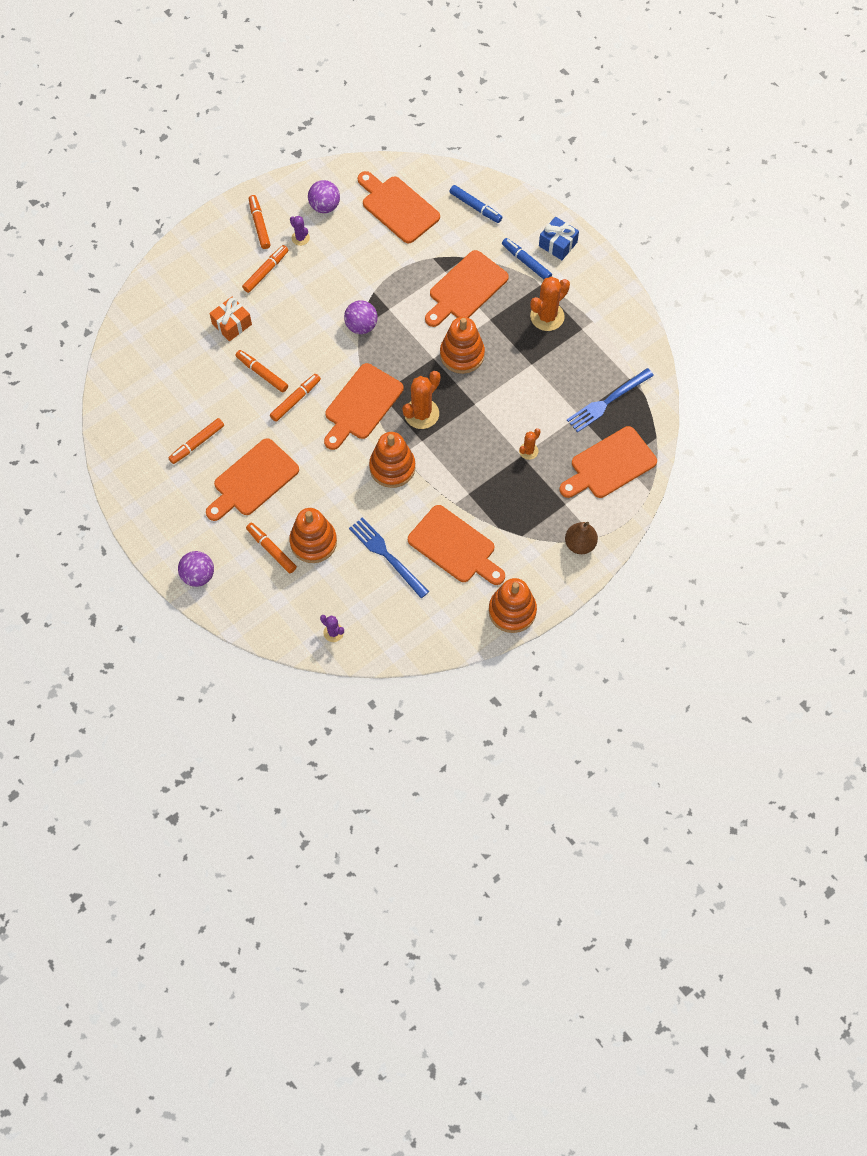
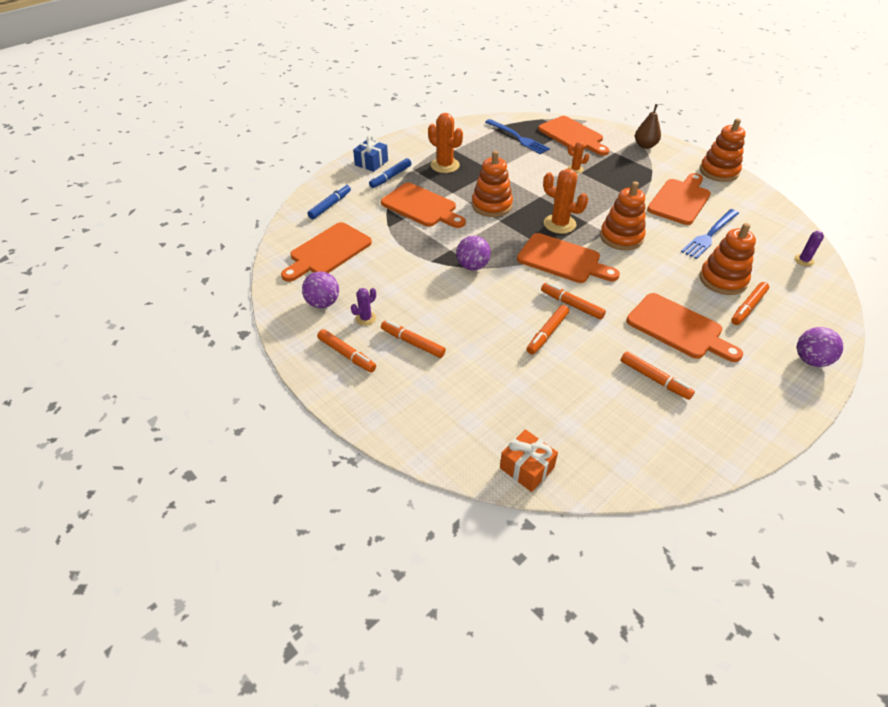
camera: 95 degrees left, 20 degrees down
(232, 324) = (488, 365): orange gift -> orange gift (527, 468)
(259, 225) = (347, 354): orange marker -> orange marker turned 120 degrees counterclockwise

